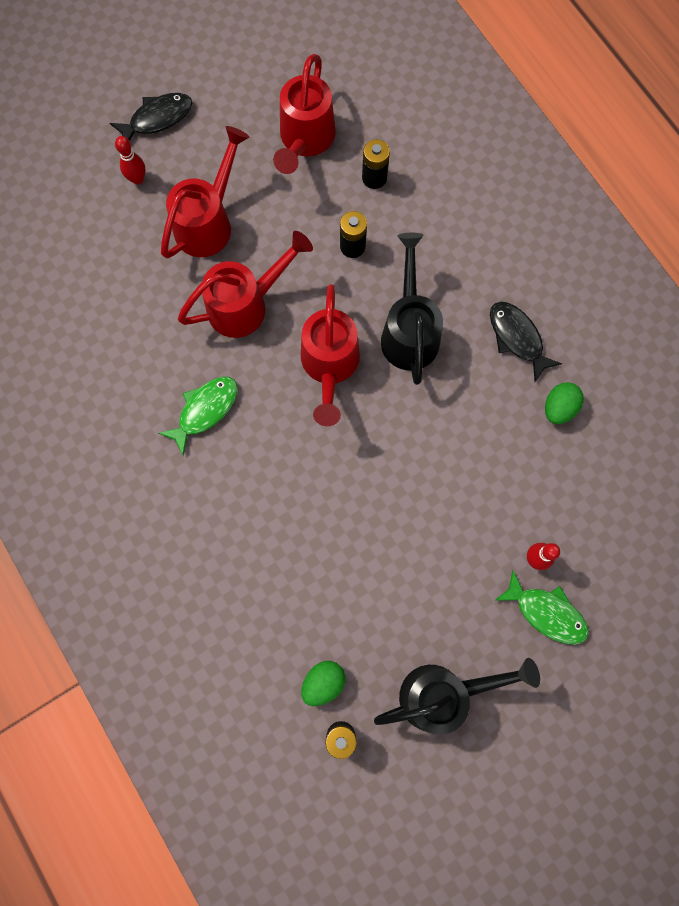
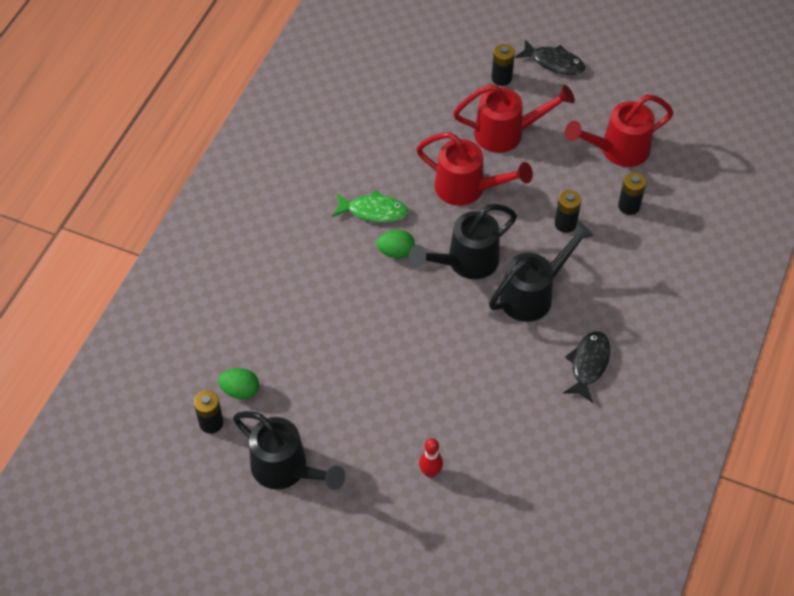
camera: 55 degrees right, 20 degrees down
(137, 179) = (501, 78): red bowling pin -> black battery
(329, 366) = (466, 262): red watering can -> black watering can
(546, 612) = (396, 503): green fish -> none
(559, 408) = (558, 422): green egg -> green egg (396, 252)

